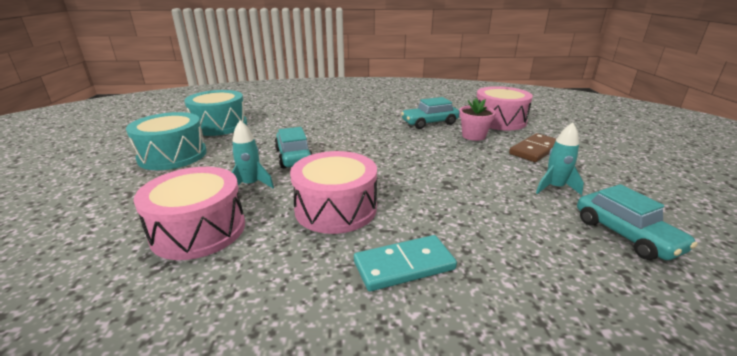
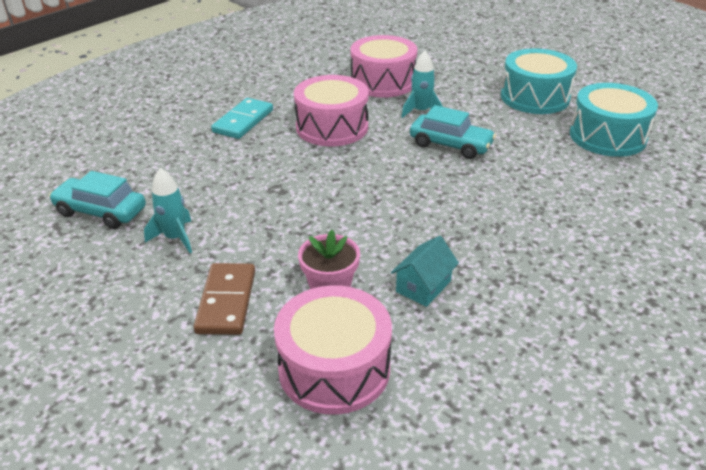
camera: 135 degrees right, 10 degrees up
(429, 123) = (423, 286): turquoise car -> turquoise house

